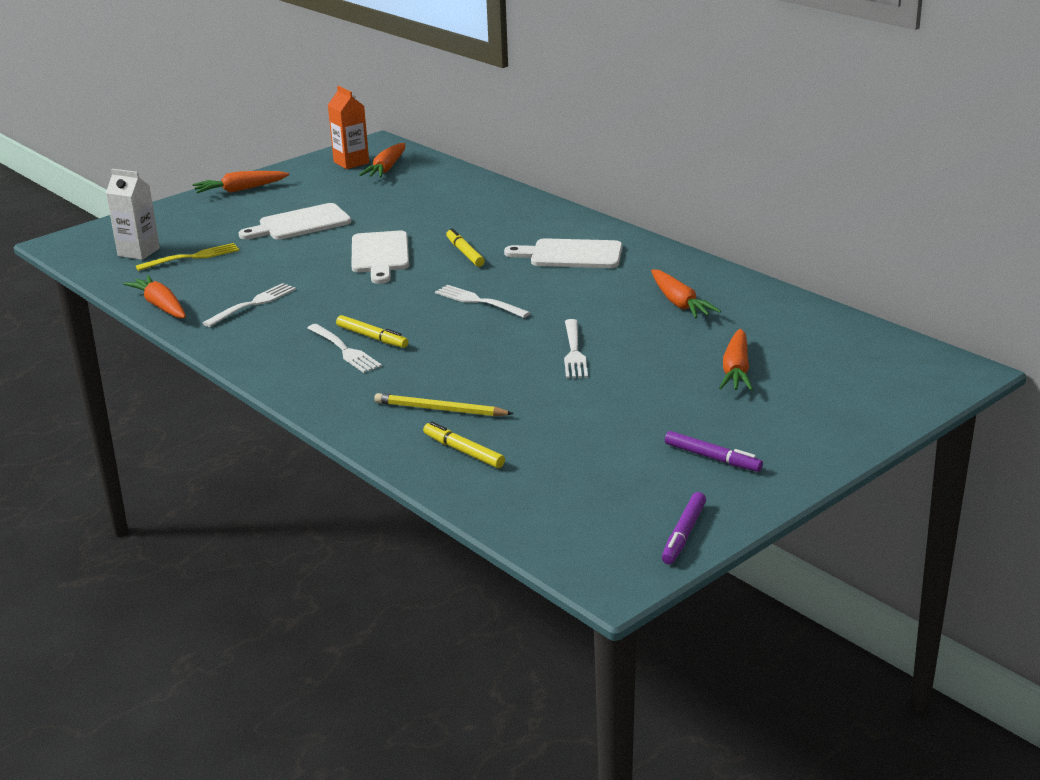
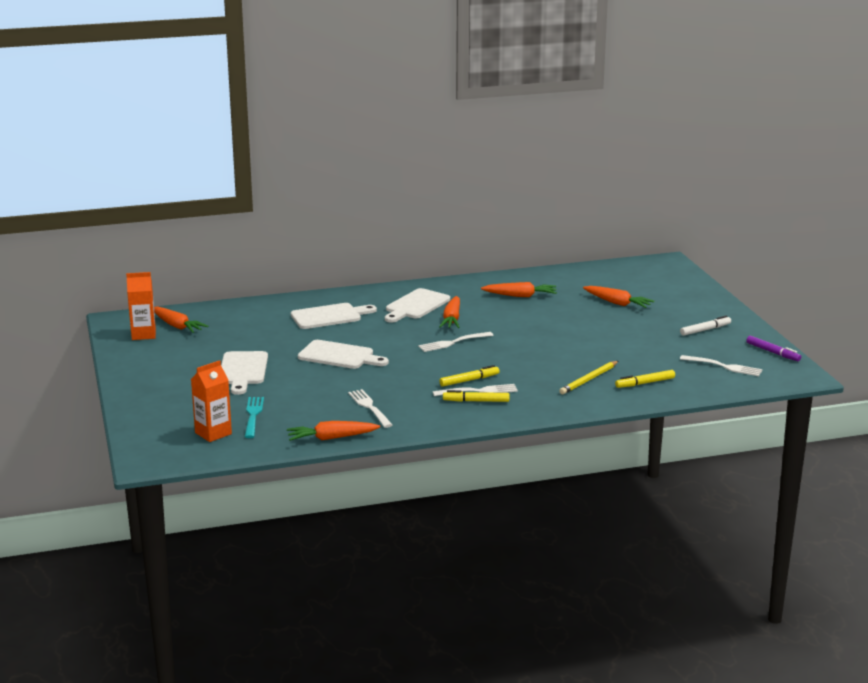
camera: 65 degrees left, 5 degrees down
(139, 252) = (213, 433): white carton -> orange carton
(192, 257) = (253, 415): yellow fork -> turquoise fork
(240, 190) = (136, 380): orange carrot -> orange carrot (452, 319)
(465, 253) = (372, 332): yellow marker -> yellow marker (476, 401)
(487, 222) = (329, 316): none -> white cutting board
(574, 352) = (553, 333): white fork -> white fork (724, 366)
(712, 458) = (705, 330): purple marker -> white marker

